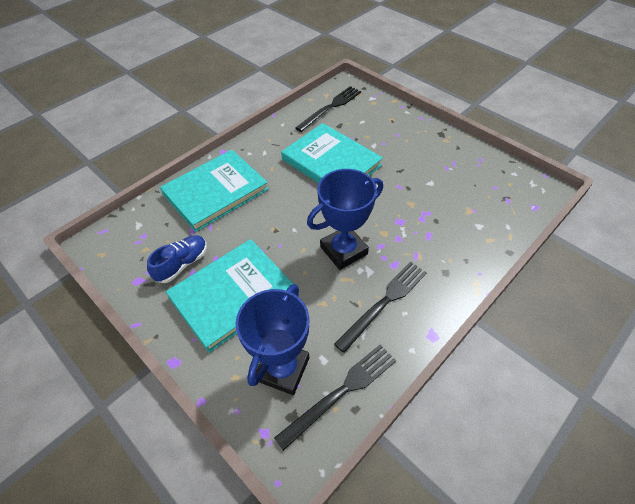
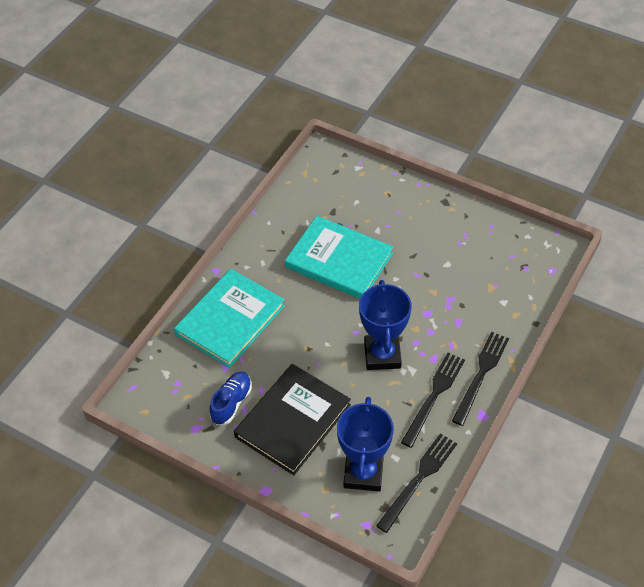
camera: 15 degrees left, 0 degrees up
(232, 295) = (293, 421): turquoise book -> black book
(330, 108) = (315, 190): black fork -> black fork (481, 375)
(343, 250) = (382, 355): blue trophy -> blue trophy turned 45 degrees counterclockwise

